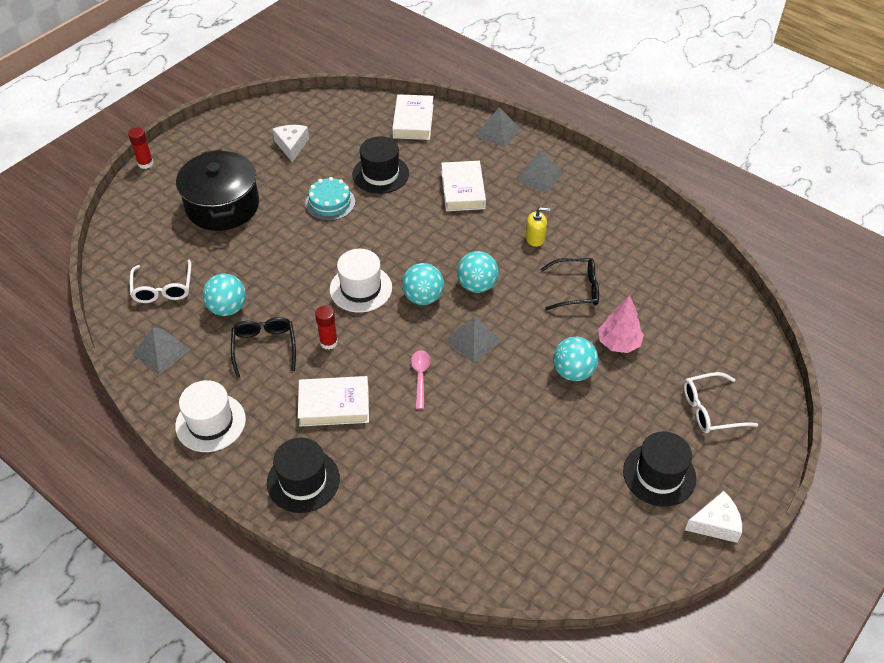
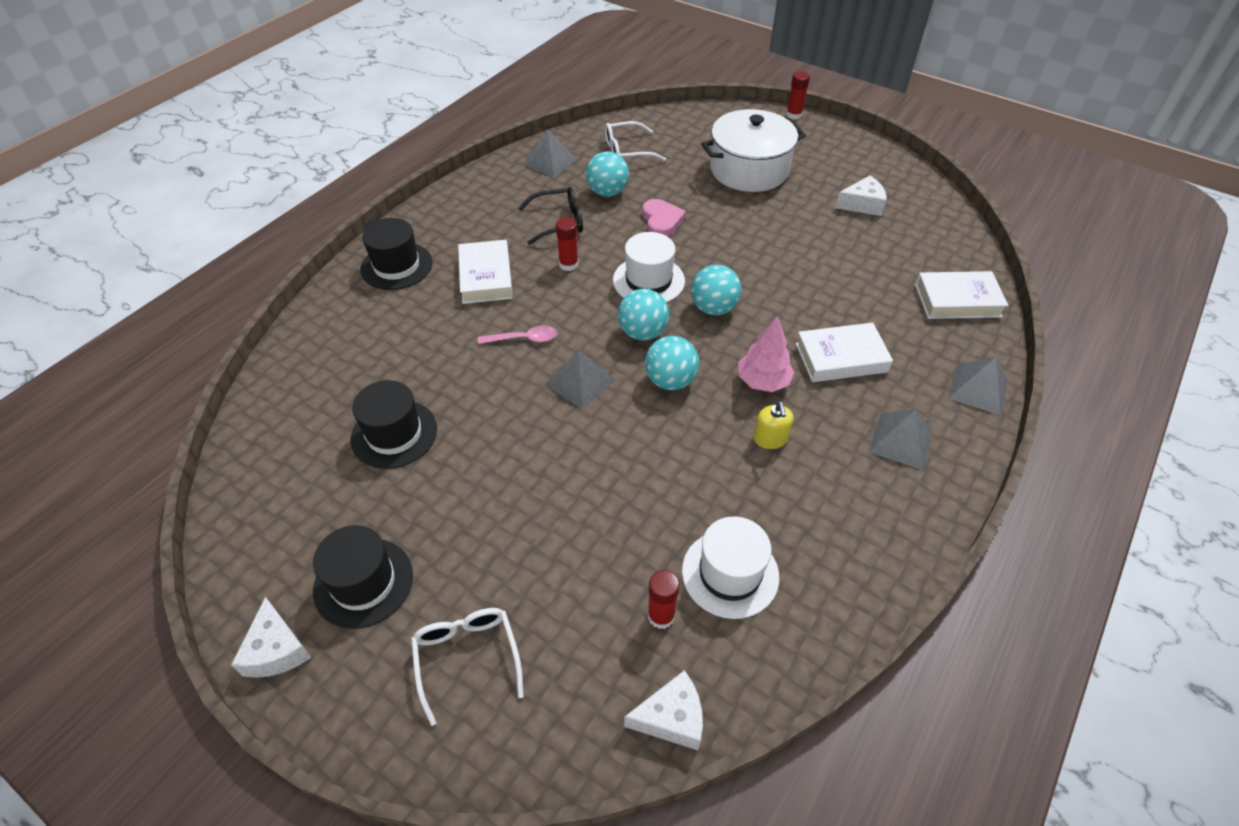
camera: 85 degrees right, 0 degrees up
(210, 422) = (468, 201): white hat -> white hat (730, 573)
(222, 206) = (749, 170): black pot -> white pot
(281, 273) = (661, 220): none -> pink heart
(330, 203) = (778, 243): turquoise cake -> none
(380, 174) = (842, 279): black hat -> black hat (394, 434)
(573, 372) = (534, 485): turquoise ball -> turquoise ball (713, 308)
(577, 289) = (681, 488): black glasses -> none
(618, 343) = (586, 539): pink tree -> pink tree (763, 381)
(673, 309) = (661, 616): none -> red glue stick
(736, 310) = (671, 718): none -> white cheese

